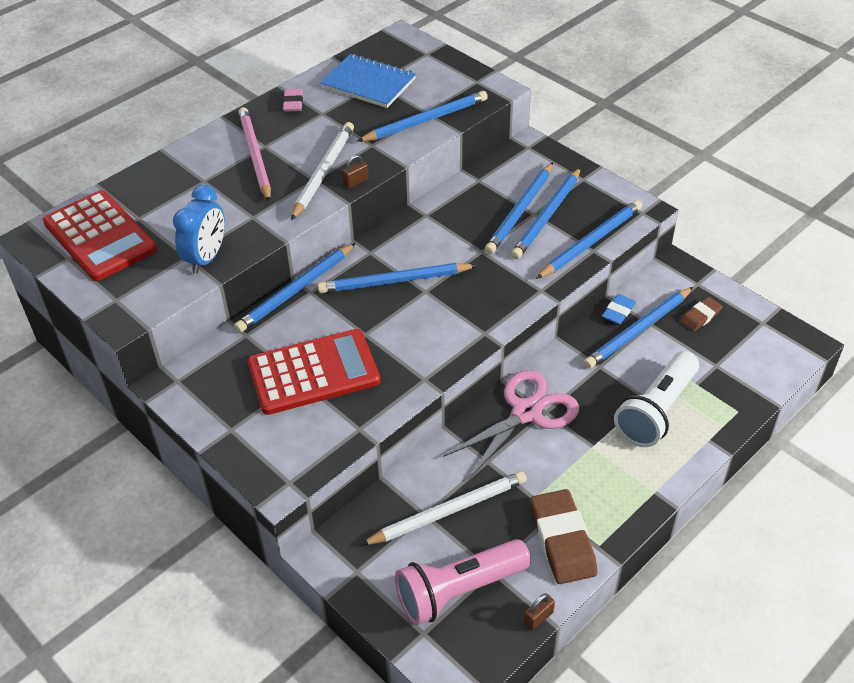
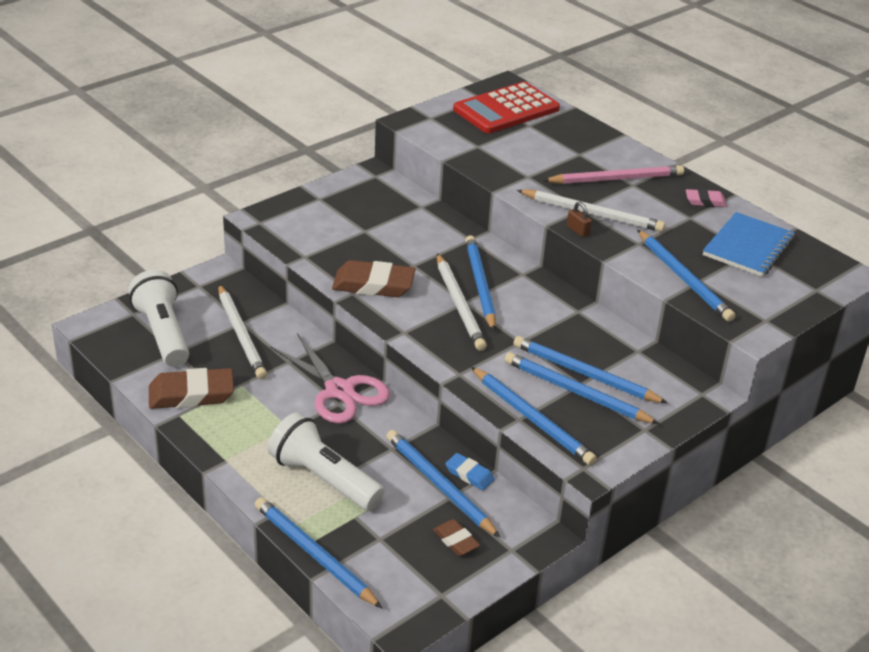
camera: 90 degrees right, 10 degrees down
(206, 258) = (474, 154): blue clock -> none
(296, 290) = (472, 232): blue pencil -> blue pencil (314, 555)
(313, 372) = (371, 237): red calculator -> none
(407, 363) = (373, 285): none -> brown eraser
(432, 294) = (459, 305): none -> white pencil
(459, 590) = (163, 333): pink flashlight -> white flashlight
(538, 618) = (122, 371): brown padlock -> none

